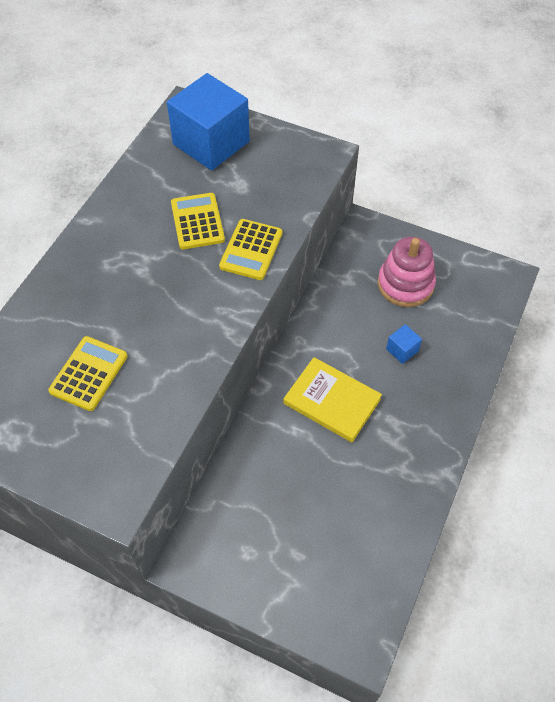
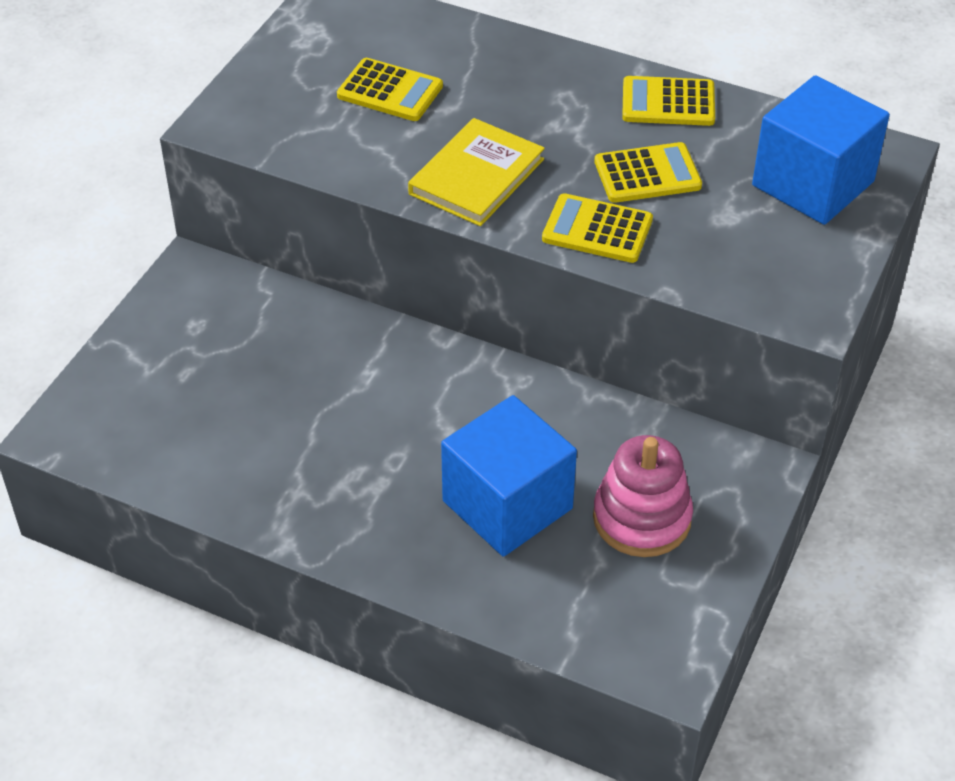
camera: 90 degrees right, 10 degrees down
(124, 207) = (668, 103): none -> yellow calculator
(332, 401) = (415, 414): yellow book -> yellow book (476, 176)
(402, 350) = (507, 505): blue cube -> blue cube, size x2.45

